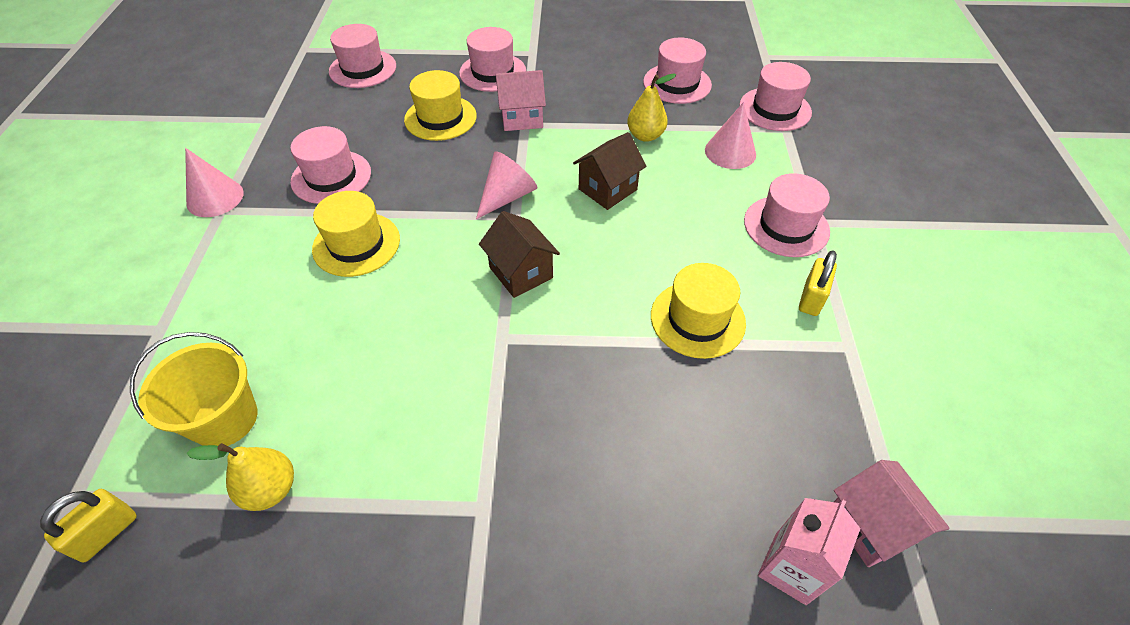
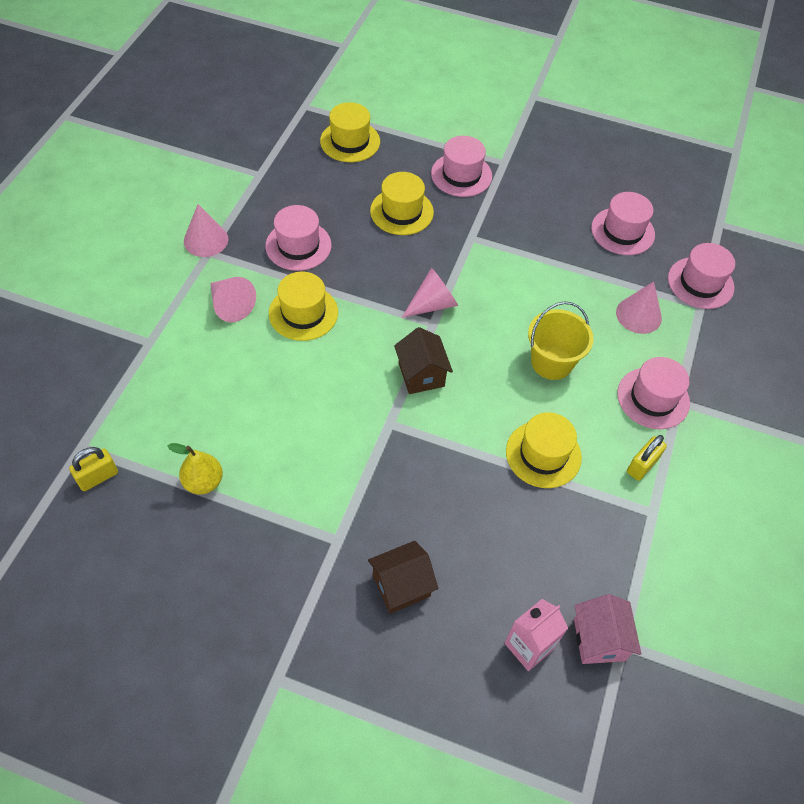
camera: 15 degrees right, 5 degrees up
(225, 419) = (183, 424): yellow bucket -> yellow bucket (552, 362)
(262, 259) = (231, 305): none -> pink cone
(363, 69) = (350, 141): pink hat -> yellow hat
(522, 118) = (470, 231): pink house -> none
(607, 189) = (517, 321): brown house -> brown house (401, 586)
(645, 136) = (571, 278): yellow pear -> none

